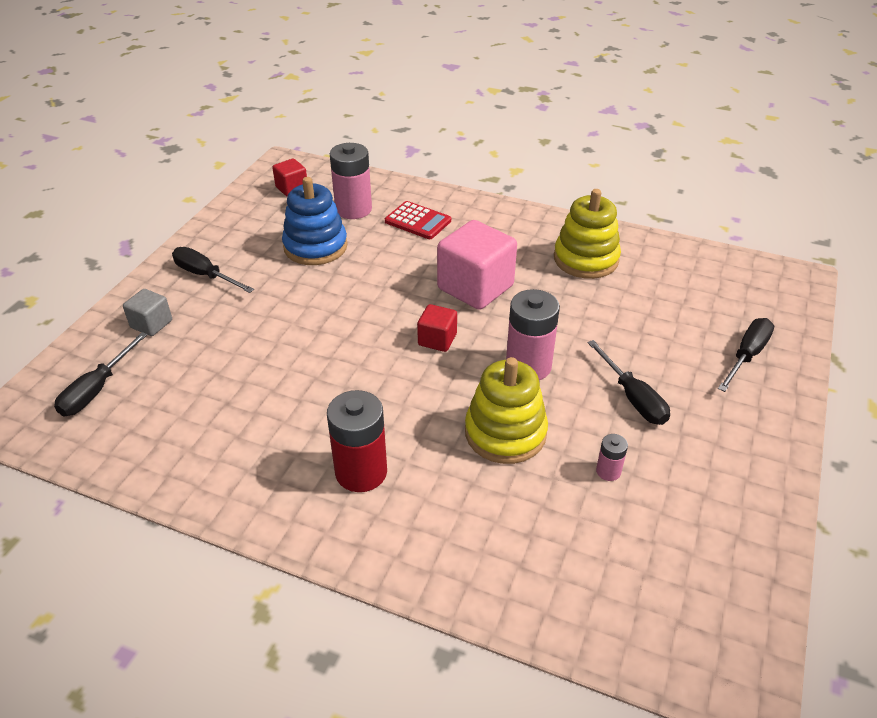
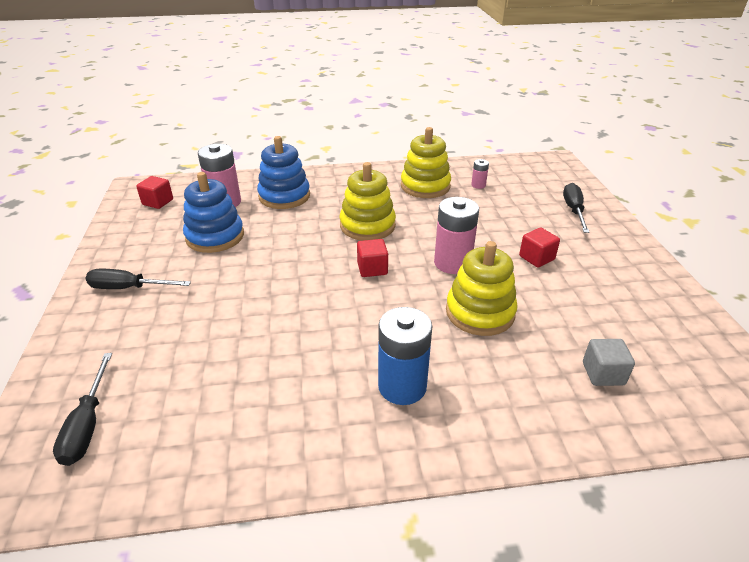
camera: 30 degrees left, 5 degrees down
(151, 324) = (104, 345): grey cube -> grey cube (603, 374)
(361, 472) = (402, 386): red battery -> blue battery
(418, 221) = (284, 196): red calculator -> blue stacking toy
(475, 287) = (367, 226): pink cube -> yellow stacking toy
(608, 471) = (568, 309): pink battery -> pink battery (478, 185)
(633, 398) = (536, 258): black screwdriver -> red cube

